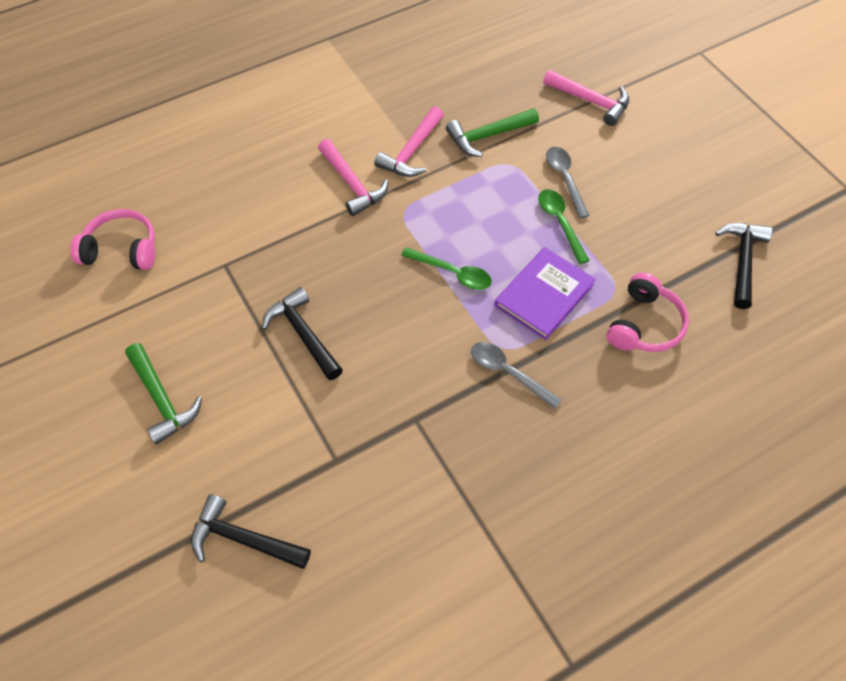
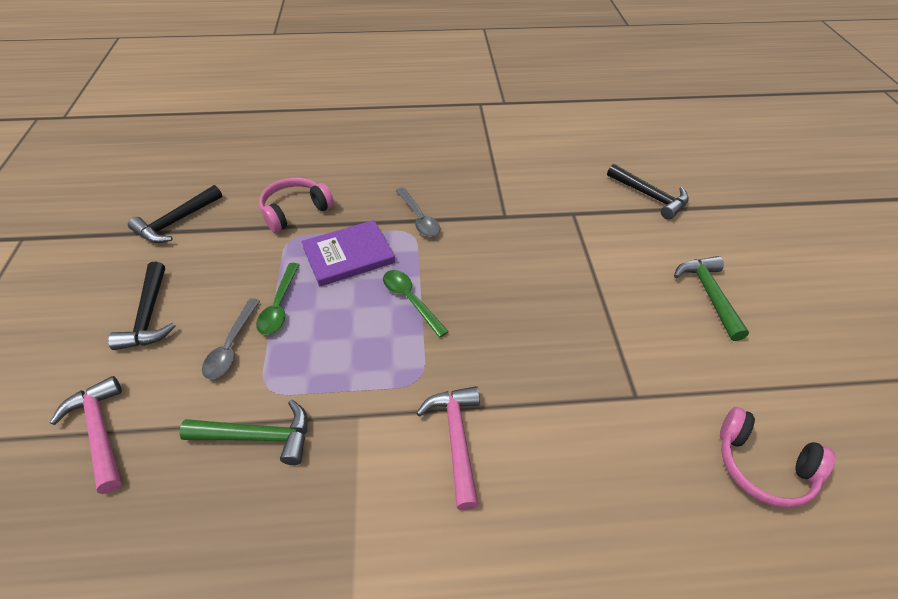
camera: 155 degrees left, 10 degrees down
(303, 334) = (570, 300): black hammer -> black hammer (149, 316)
(411, 152) = (361, 455): pink hammer -> none

